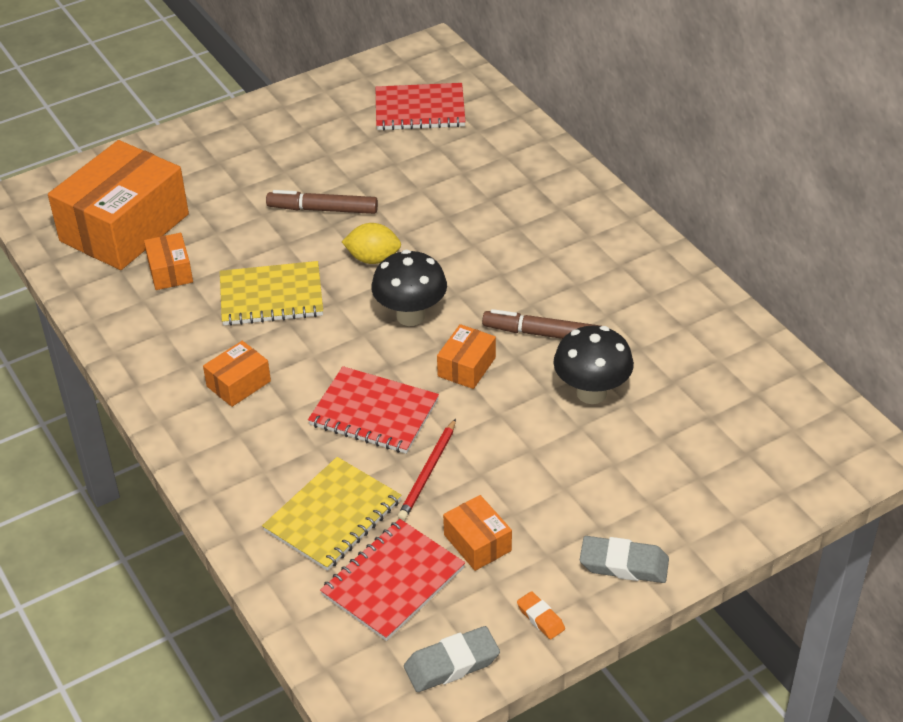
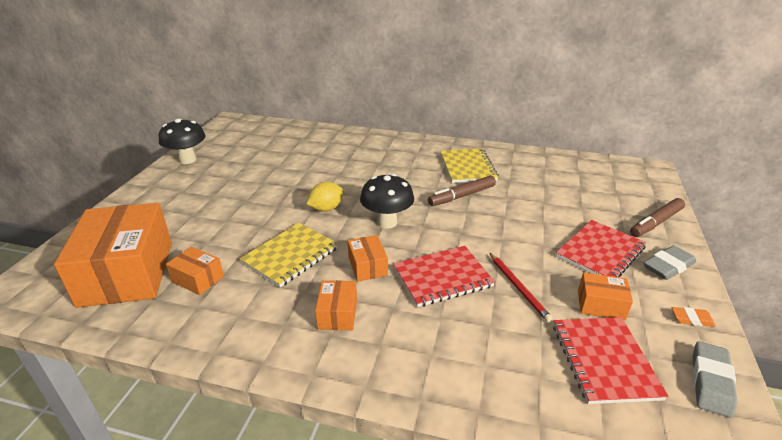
camera: 45 degrees left, 10 degrees down
(322, 209) = (263, 201): brown marker -> brown marker (655, 223)
(333, 516) = (512, 349): yellow notebook -> yellow notebook (467, 167)
(420, 109) = (258, 143): red notebook -> red notebook (600, 252)
(466, 367) = (452, 228): orange box -> orange box (367, 266)
(591, 393) = (523, 206): black mushroom -> black mushroom (187, 160)

